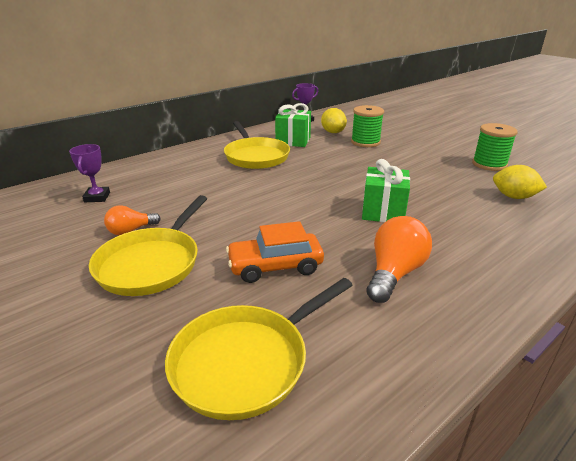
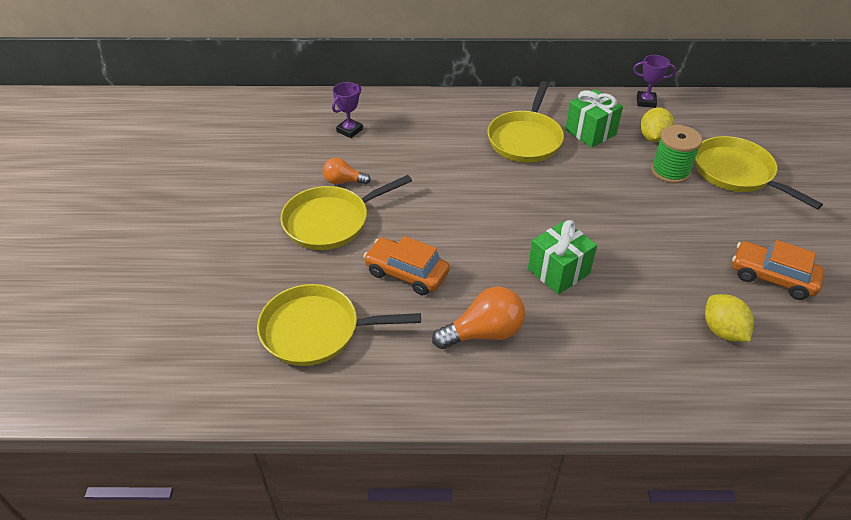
camera: 40 degrees right, 15 degrees up
(398, 132) = (736, 173): none -> yellow pan
(489, 164) = (772, 277): green spool -> orange car

